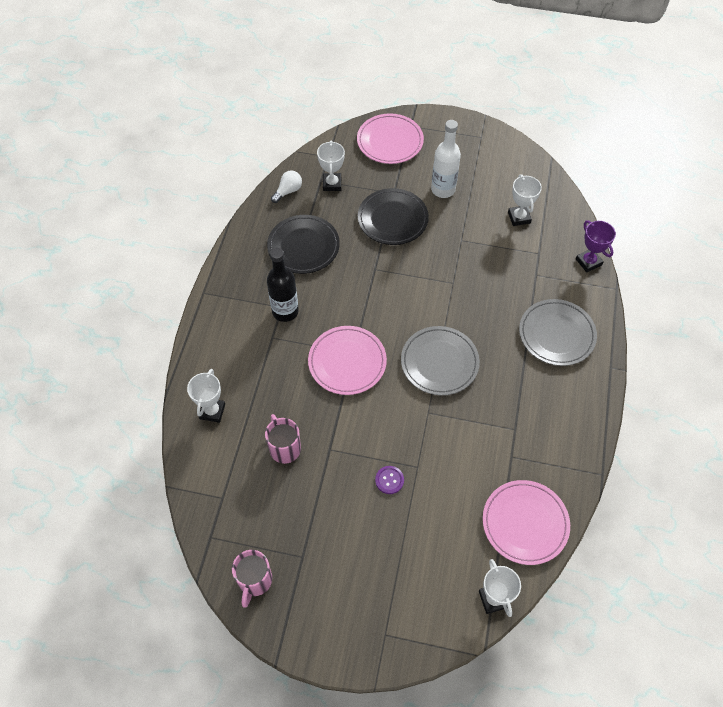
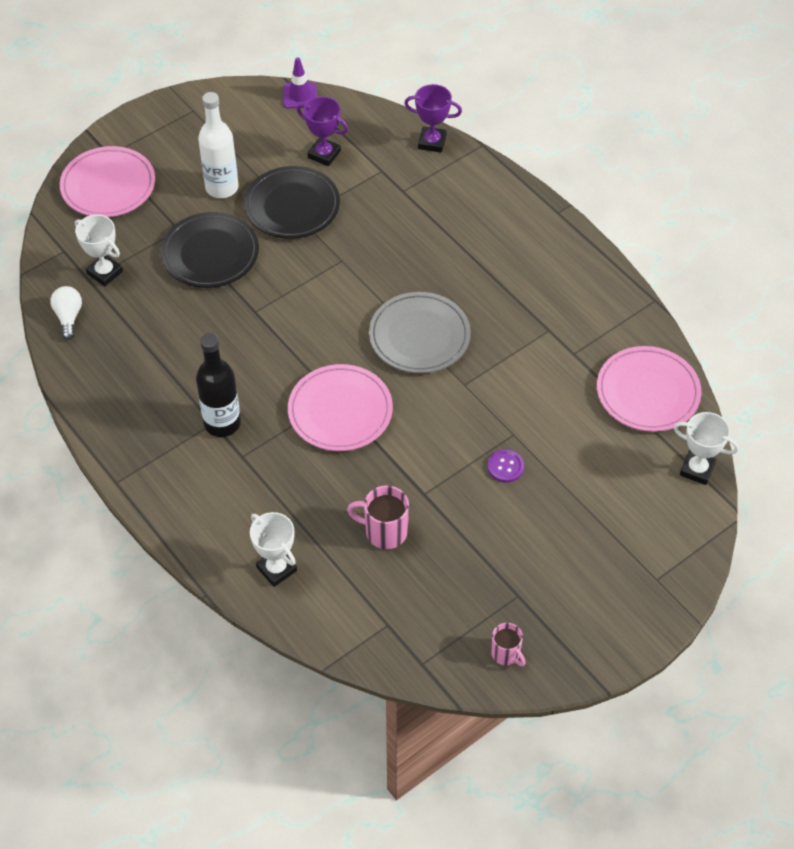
camera: 50 degrees left, 5 degrees down
(255, 581) = (506, 654): pink mug -> pink mug, size x0.66
(303, 246) = (158, 352): black plate -> black plate (292, 206)
(519, 217) = (324, 154): white trophy -> purple trophy
(547, 175) = (300, 96): none -> purple traffic cone
(556, 334) = (483, 225): grey plate -> none

